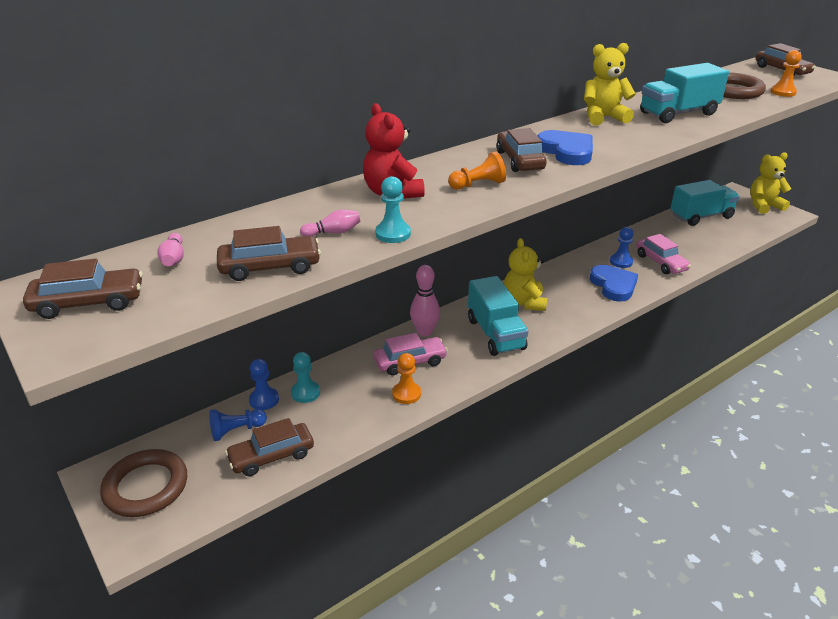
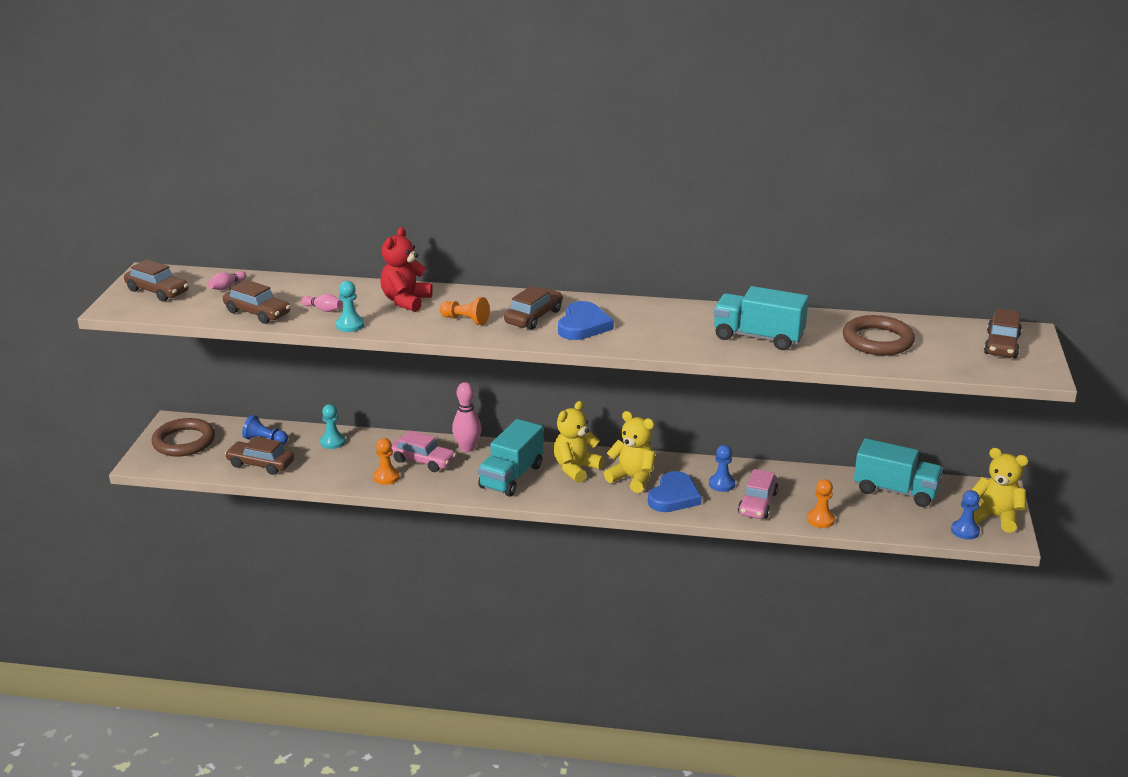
camera: 45 degrees right, 5 degrees down
(264, 400) = (305, 432): blue pawn -> blue pawn (965, 531)
(603, 118) = (684, 313): yellow teddy bear -> yellow teddy bear (632, 478)
(783, 92) = (924, 363): orange pawn -> orange pawn (820, 519)

